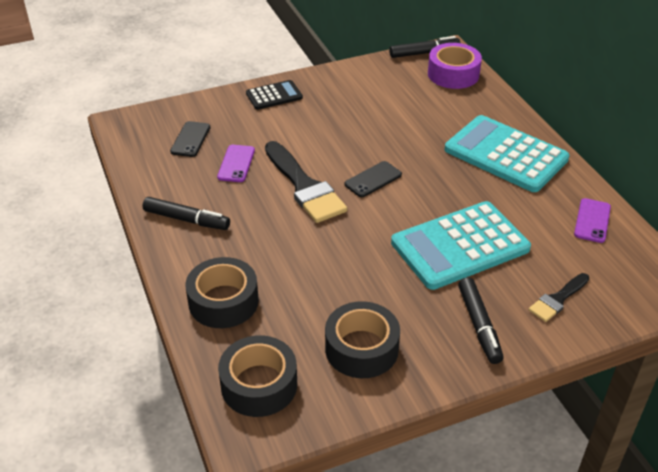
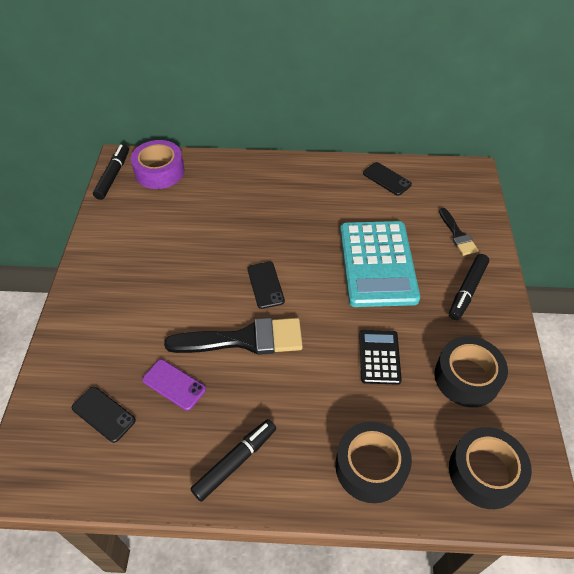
camera: 65 degrees left, 10 degrees up
(274, 96) = (86, 311): black calculator -> black calculator (379, 357)
(479, 325) = (467, 290): black marker -> black marker turned 105 degrees clockwise
(505, 154) = (286, 189): turquoise calculator -> none
(592, 221) = (386, 179): purple phone -> black phone

